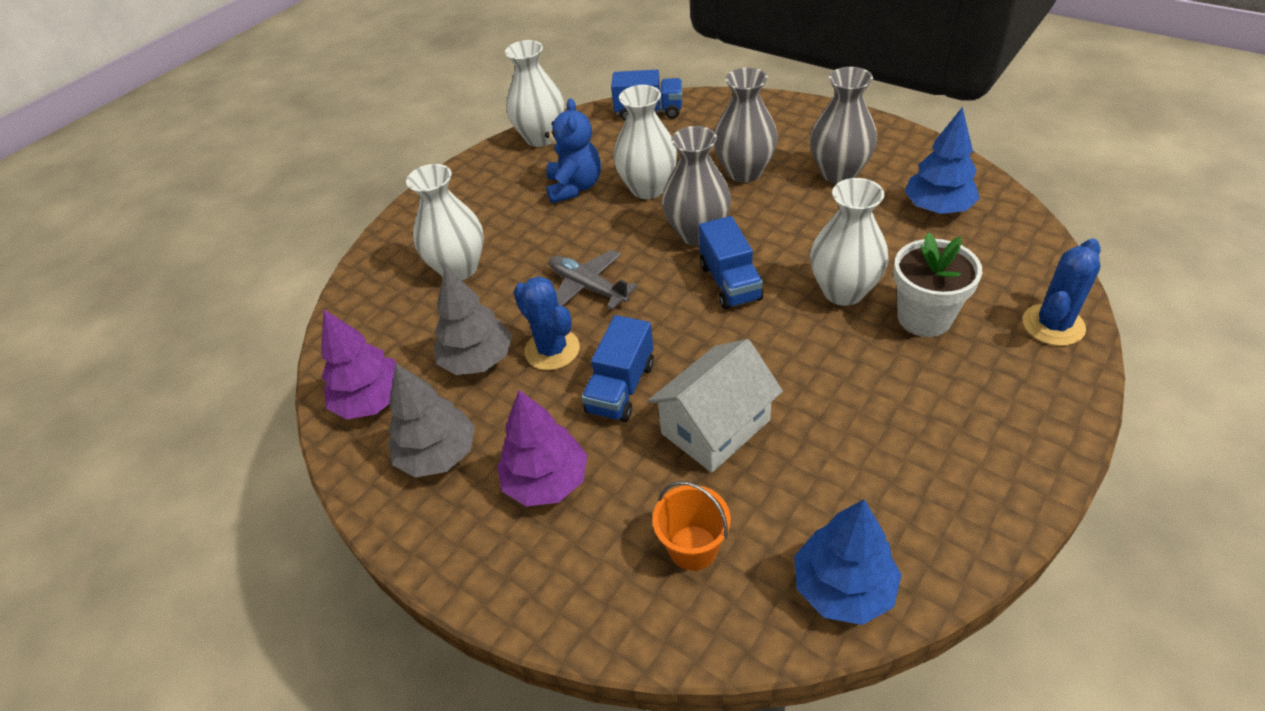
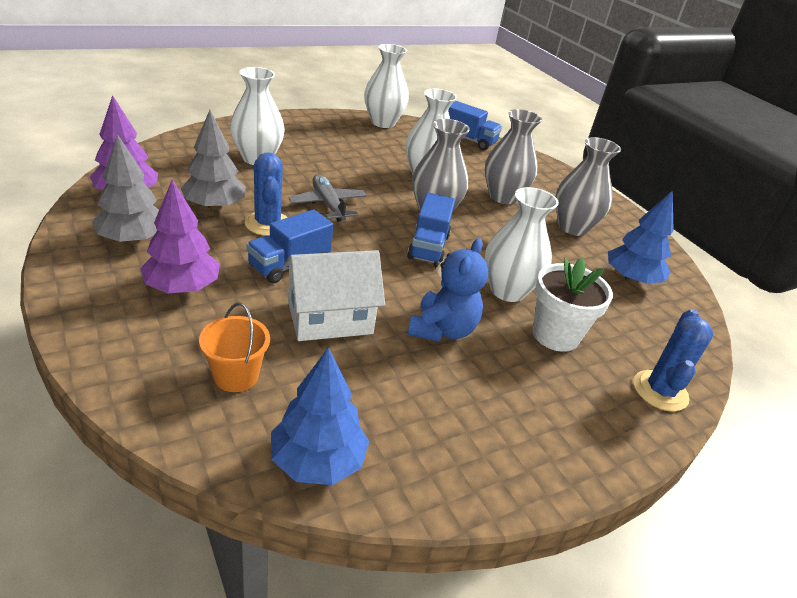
camera: 15 degrees right, 10 degrees down
(574, 187) = (377, 154): blue teddy bear -> blue teddy bear (442, 329)
(1053, 325) = (660, 391): blue cactus -> blue cactus turned 45 degrees counterclockwise

